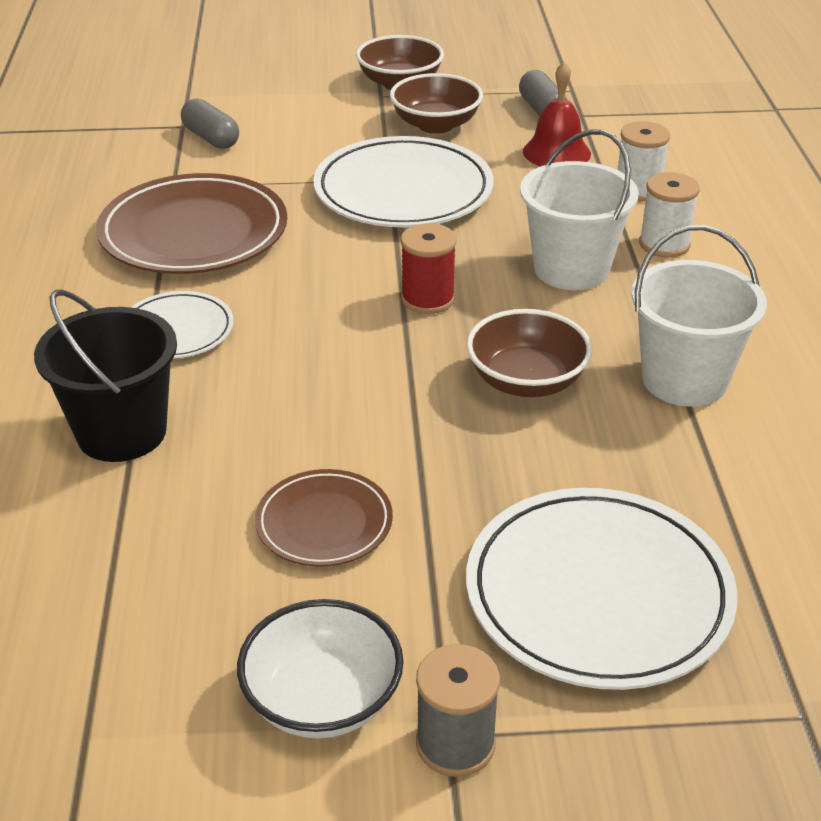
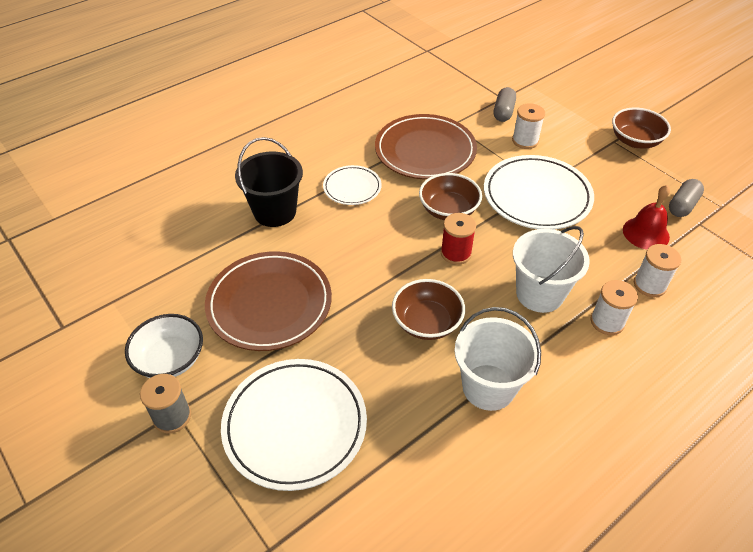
camera: 55 degrees right, 10 degrees up
(290, 150) = (525, 141): none -> white spool
(324, 523) = (269, 304): brown plate -> brown plate, size x1.83
(435, 125) = (612, 175): brown bowl -> brown bowl (448, 210)

